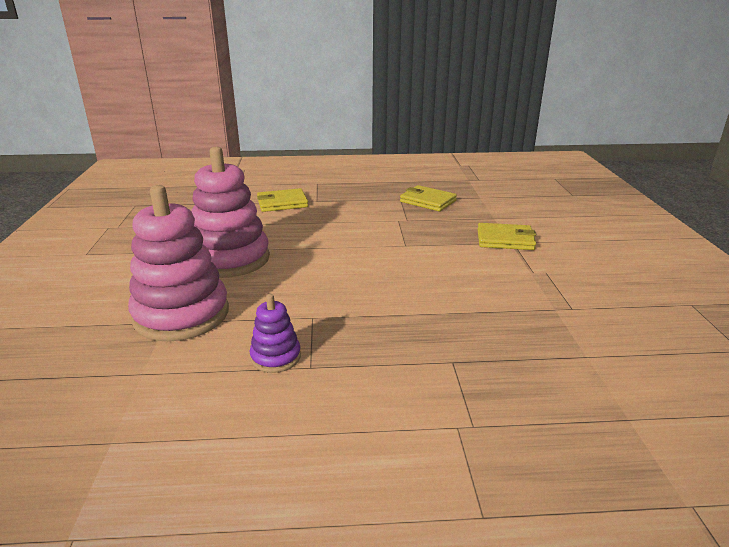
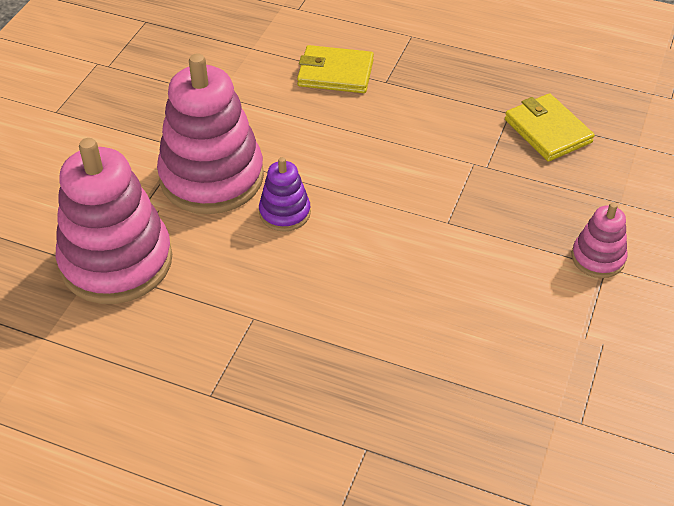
camera: 25 degrees right, 20 degrees up
(275, 357) = (182, 366): purple stacking toy -> purple stacking toy (285, 213)
(505, 240) = (598, 258): yellow wallet -> pink stacking toy

